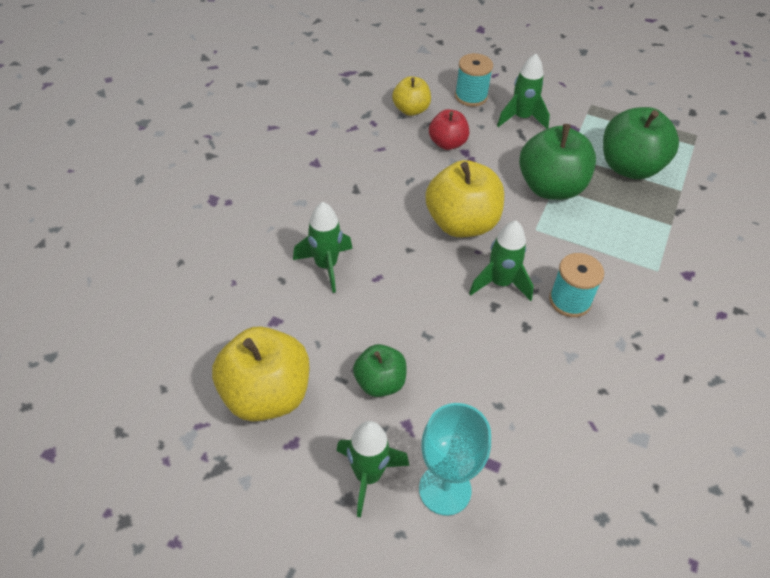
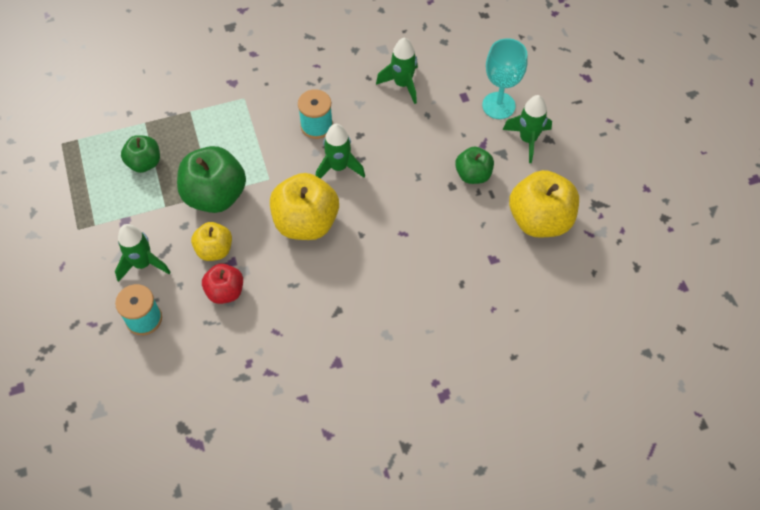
camera: 130 degrees left, 10 degrees up
(326, 266) = (424, 269): green rocket -> green rocket (402, 84)
(411, 110) = (205, 349): yellow apple -> yellow apple (214, 250)
(629, 167) = (144, 163): green apple -> green apple, size x0.58

